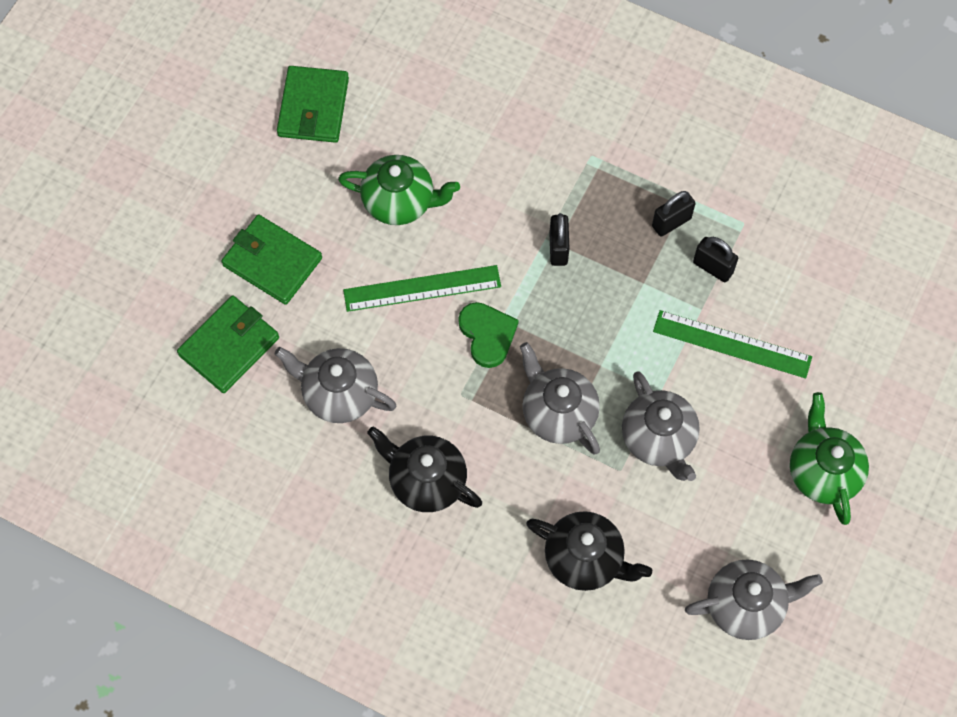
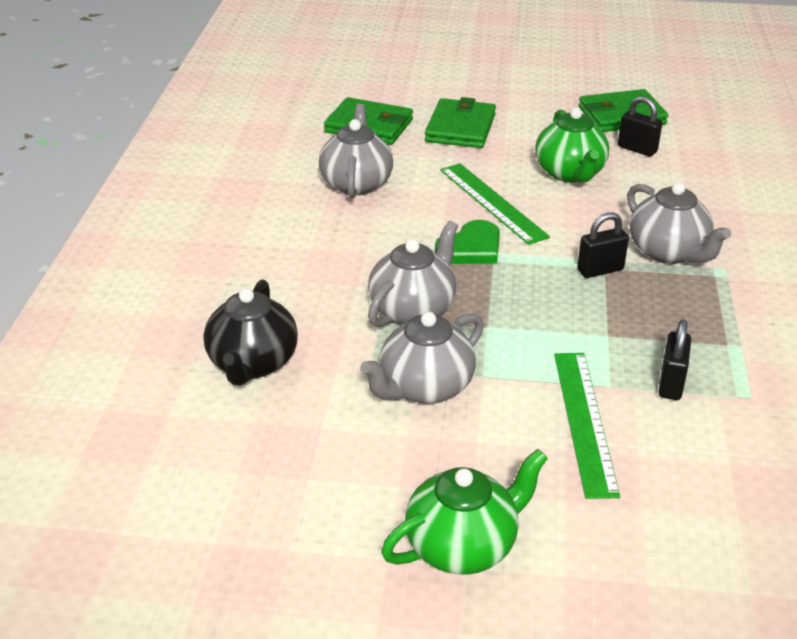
camera: 70 degrees right, 30 degrees down
(426, 481) = (295, 246): black teapot -> none
(671, 222) = (699, 340): black padlock -> black padlock (637, 149)
(746, 605) = (242, 509): grey teapot -> grey teapot (668, 252)

